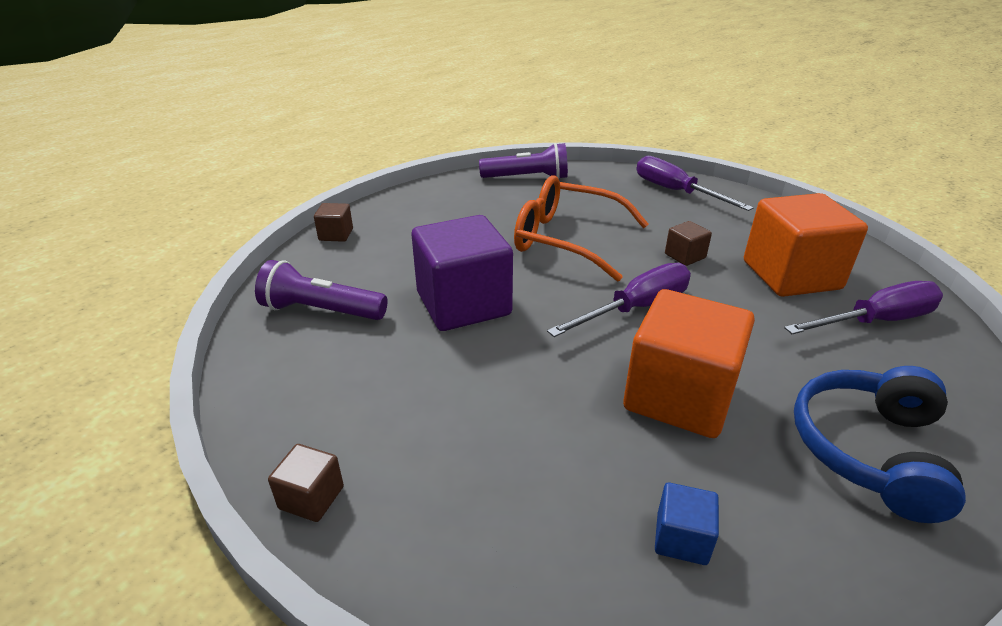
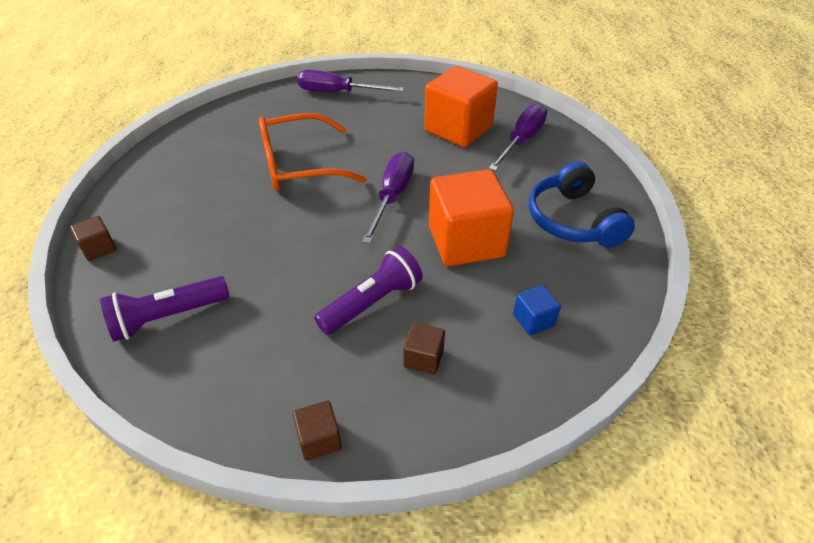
camera: 40 degrees left, 10 degrees up
(463, 304) = (276, 252): purple cube -> none
(527, 178) = (214, 124): purple flashlight -> purple flashlight (372, 303)
(685, 256) = (388, 143): brown cube -> brown cube (423, 358)

